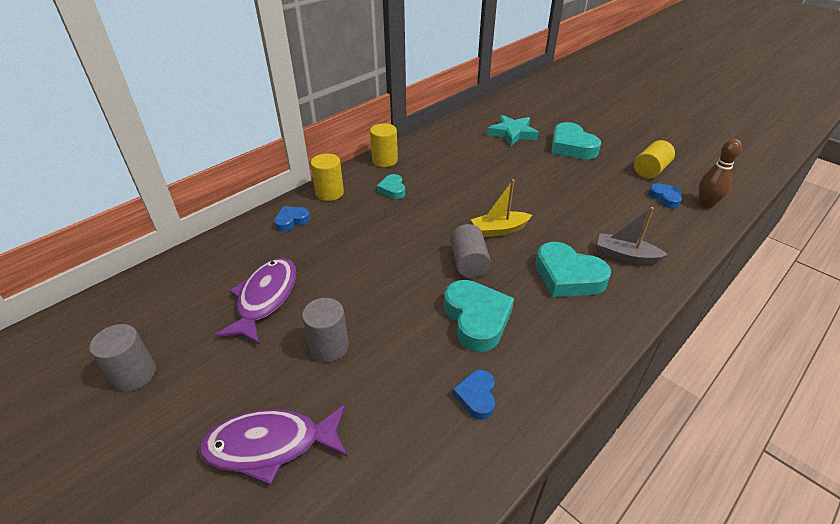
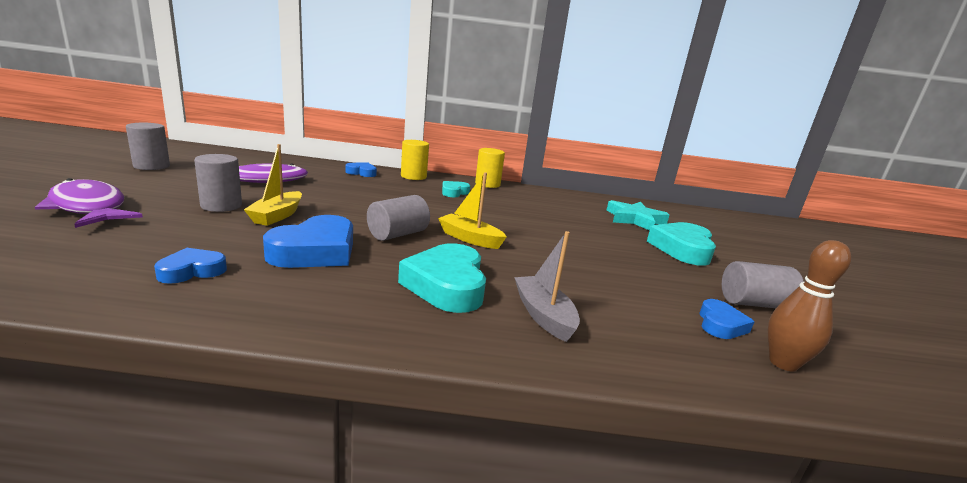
camera: 45 degrees right, 20 degrees down
(381, 317) = (277, 216): none -> yellow boat
(476, 319) = (315, 251): turquoise heart -> blue heart
(650, 170) = (753, 303): yellow cylinder -> grey cylinder

